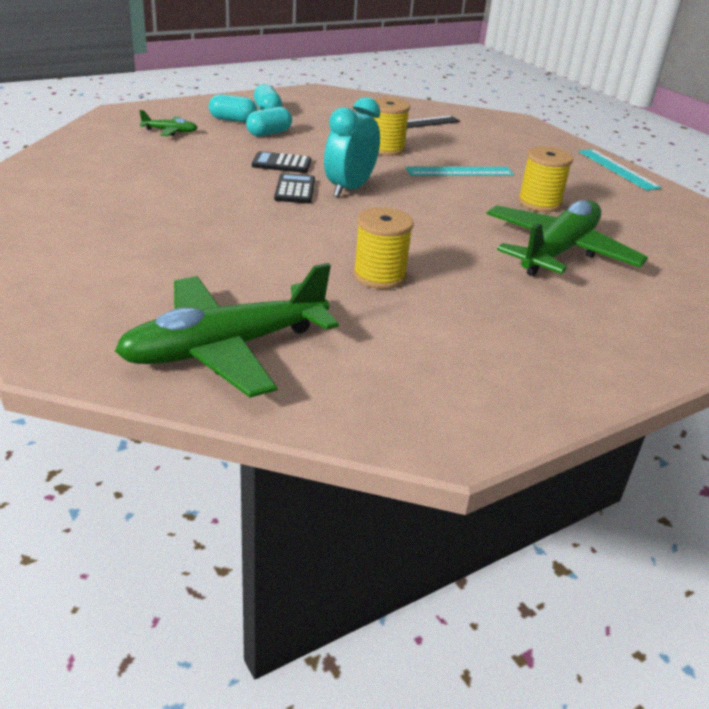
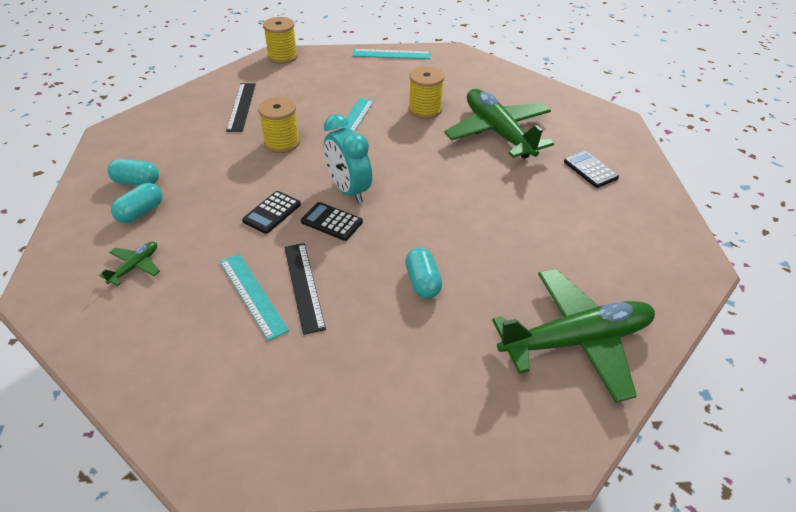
camera: 60 degrees left, 10 degrees up
(171, 176) = (253, 294): none -> turquoise ruler
(197, 194) = (303, 286): none -> black ruler
(225, 349) = (576, 340): green plane -> green plane turned 105 degrees counterclockwise
(269, 133) = (195, 199): turquoise capsule -> turquoise capsule (422, 282)
(379, 276) = (499, 226): yellow spool -> yellow spool (282, 56)
(568, 326) = (590, 170): none -> black calculator

